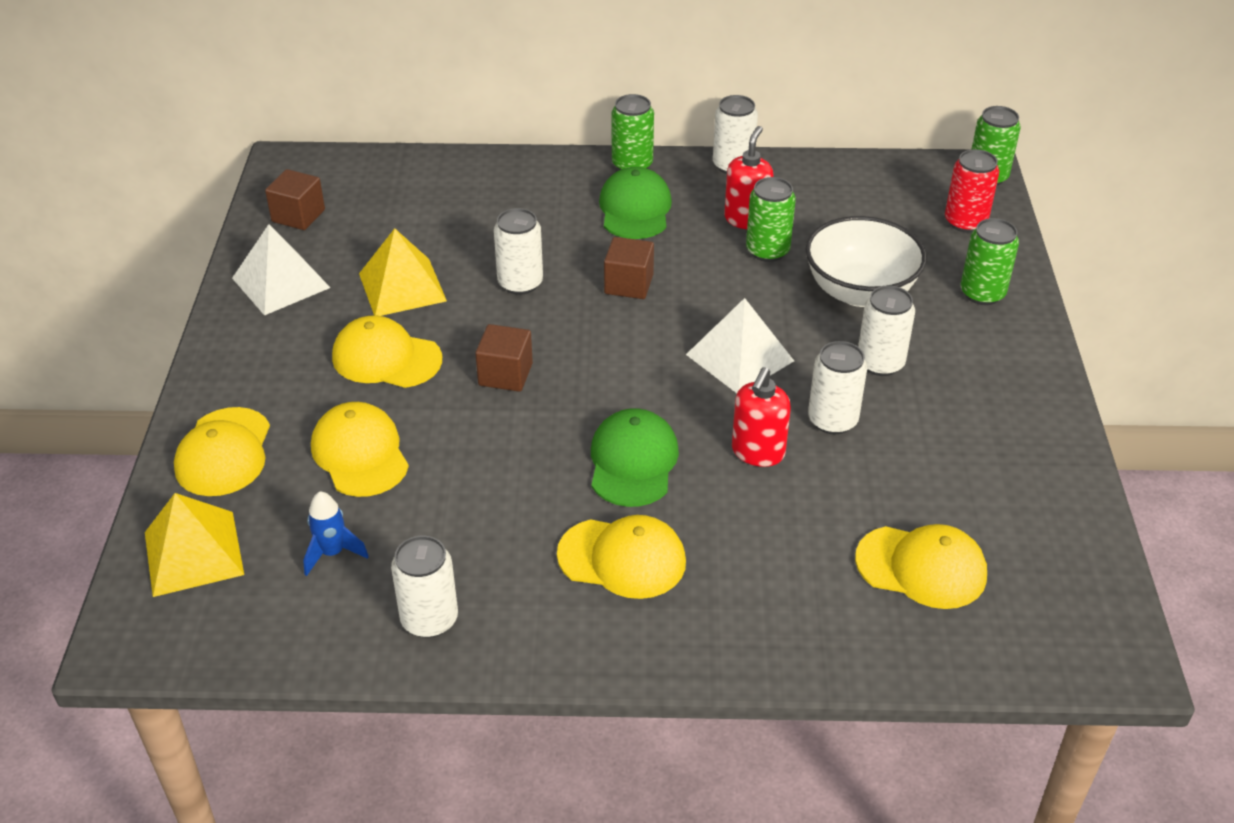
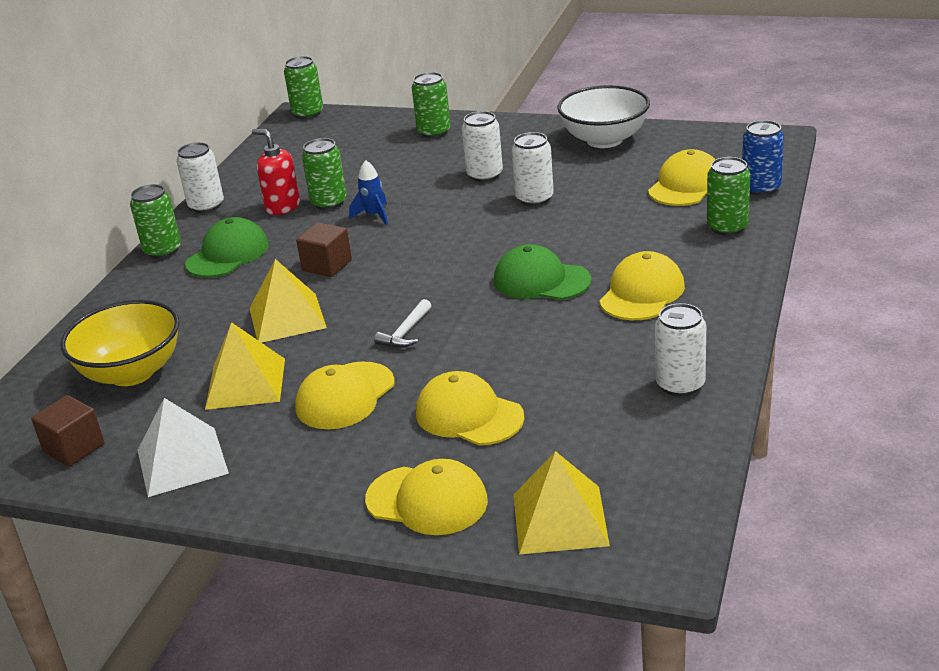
camera: 70 degrees left, 10 degrees down
(333, 553) = (589, 433): blue rocket -> blue rocket (374, 216)
(360, 454) = (469, 415): yellow cap -> yellow cap turned 45 degrees clockwise
(413, 212) = (132, 372): none -> yellow bowl
(505, 374) = (406, 332): brown cube -> white hammer
(520, 283) = (287, 318): white can -> yellow pyramid
(635, 209) = (227, 254): green cap -> green cap turned 105 degrees clockwise
(740, 357) = (447, 226): white pyramid -> none
(757, 452) = (554, 229): red soap dispenser -> none
(812, 626) = (727, 227): none -> green can
(859, 292) = (403, 173): white bowl -> white bowl (604, 140)
(942, 655) = (761, 188): none -> blue can
(965, 222) = (353, 127): red can -> none

